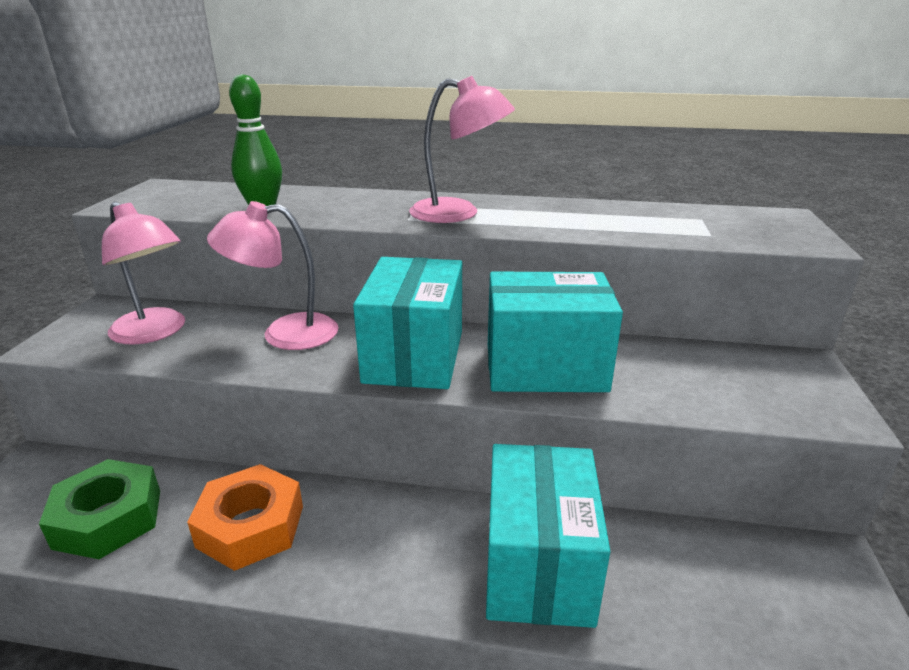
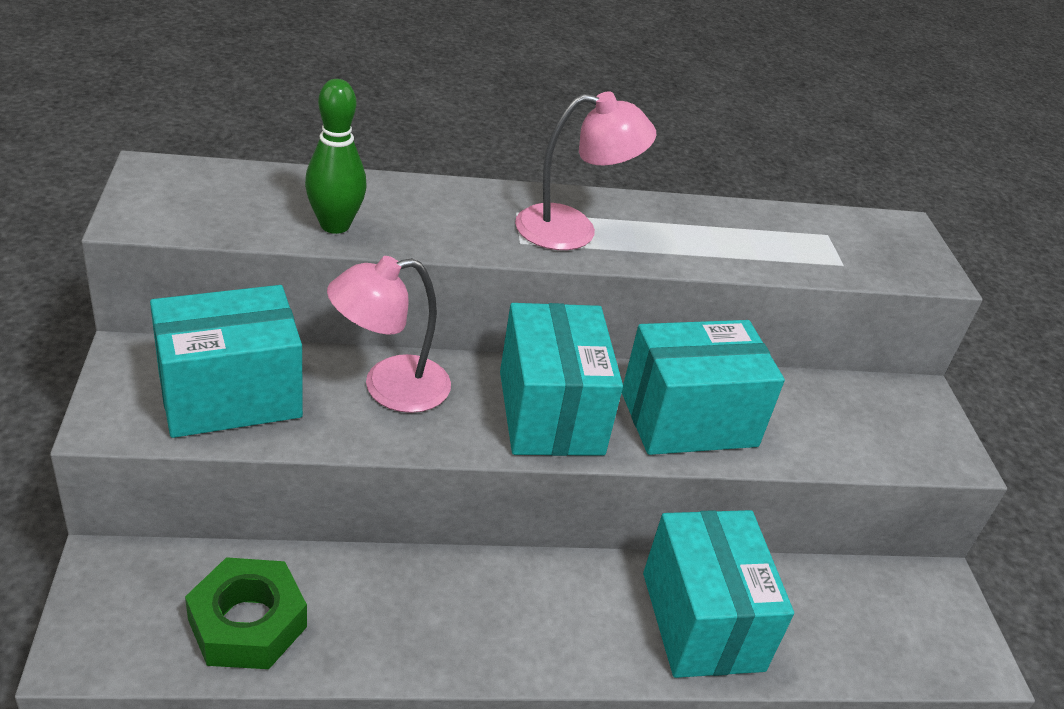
camera: 20 degrees left, 10 degrees up
(155, 332) = (230, 395): pink lamp -> turquoise box
(250, 526) = (409, 614): orange nut -> none

